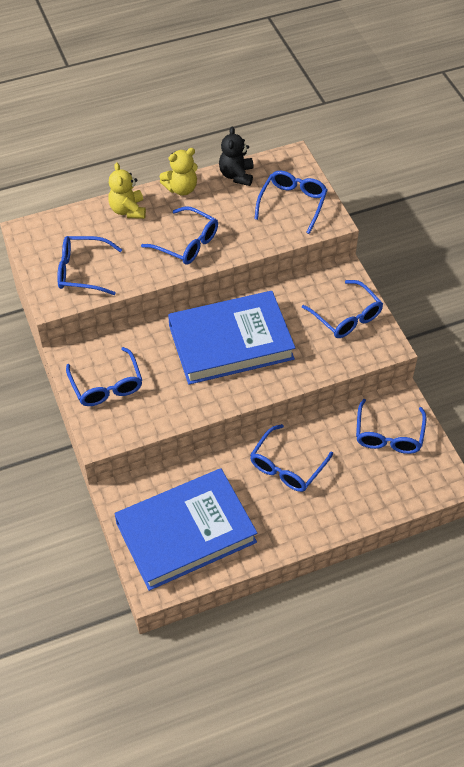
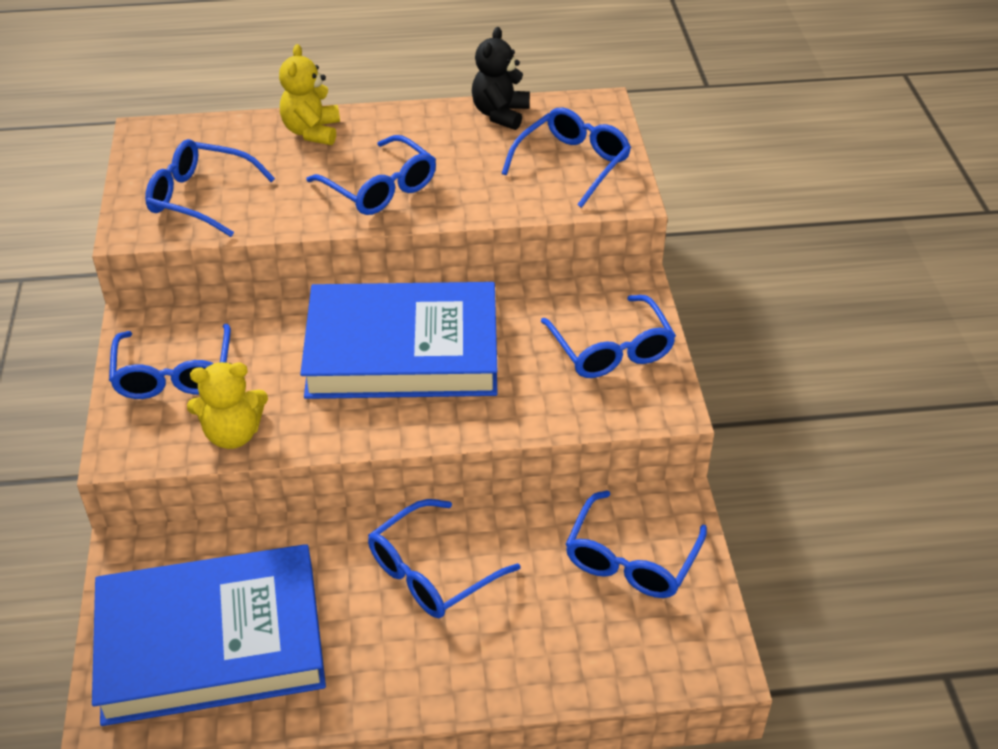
camera: 15 degrees right, 10 degrees down
(181, 188) = (407, 117): yellow teddy bear -> yellow teddy bear (233, 434)

